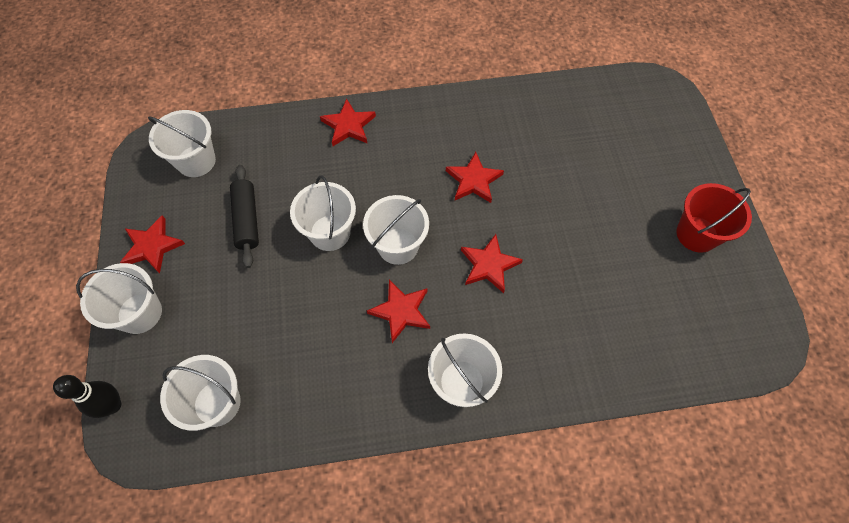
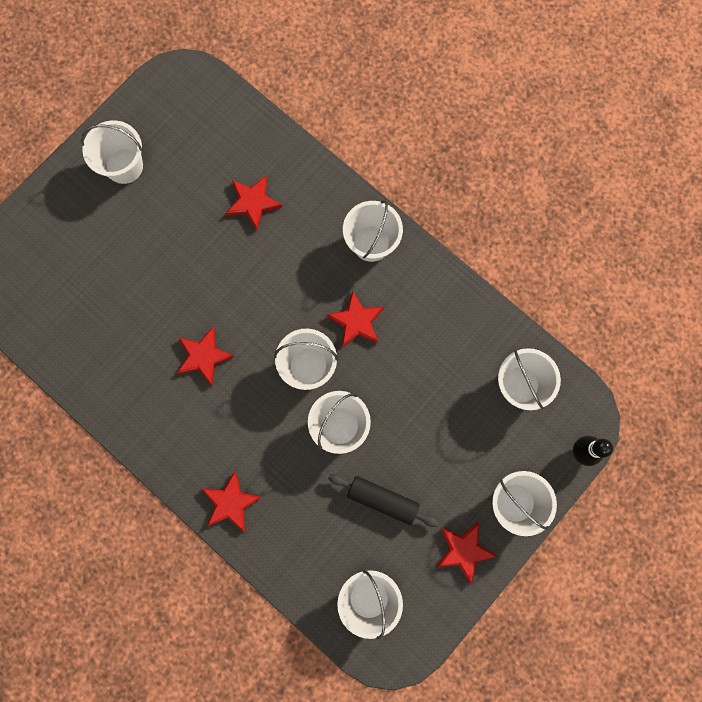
camera: 130 degrees left, 15 degrees up
(247, 220) = (382, 500): black rolling pin -> black rolling pin turned 75 degrees clockwise
(489, 265) = (270, 289): red star -> red star (253, 202)
(696, 234) = (124, 166): red bucket -> white bucket

